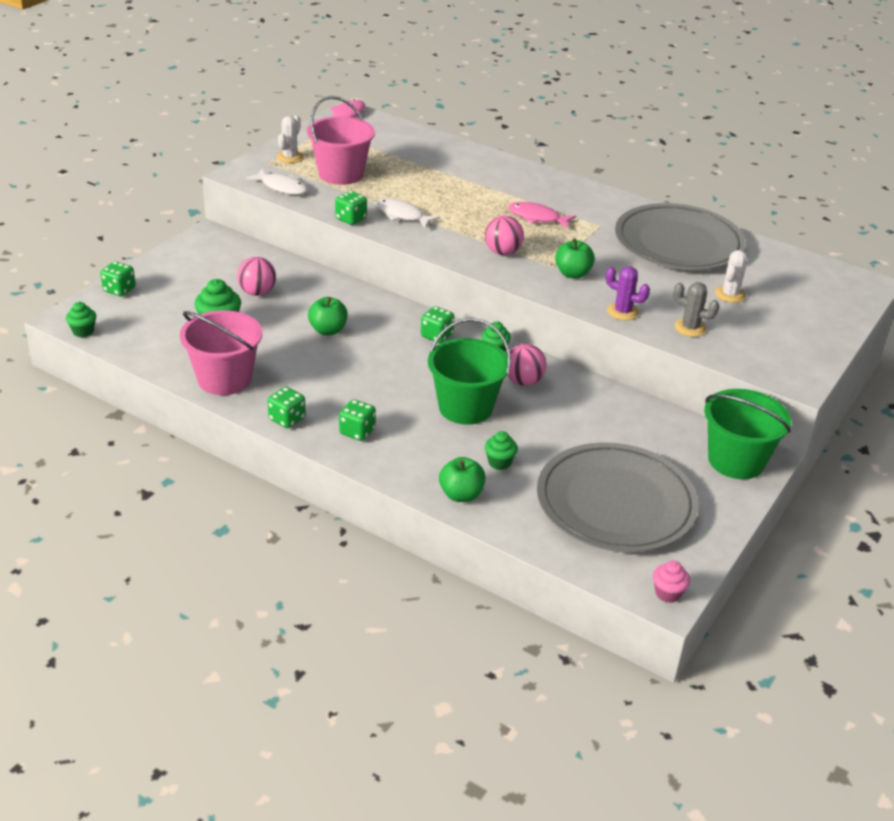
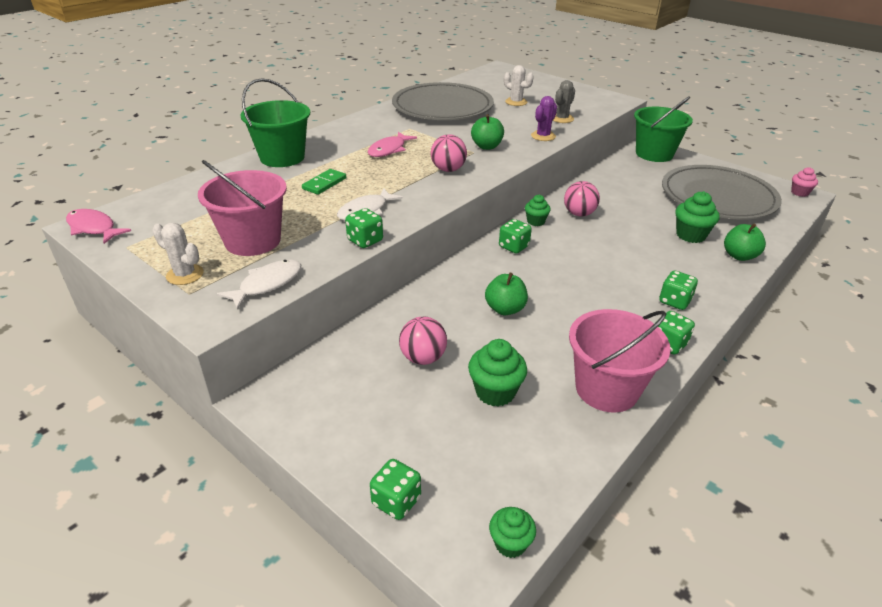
camera: 80 degrees left, 0 degrees up
(448, 192) = (324, 184): none -> green domino
(465, 407) = (622, 243): green bucket -> green bucket (282, 157)
(499, 462) = (690, 235): green cupcake -> green cupcake, size x1.57

